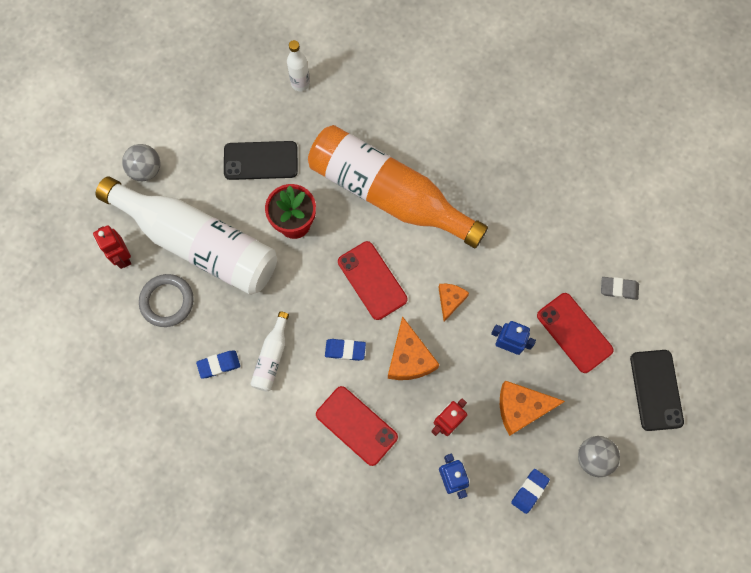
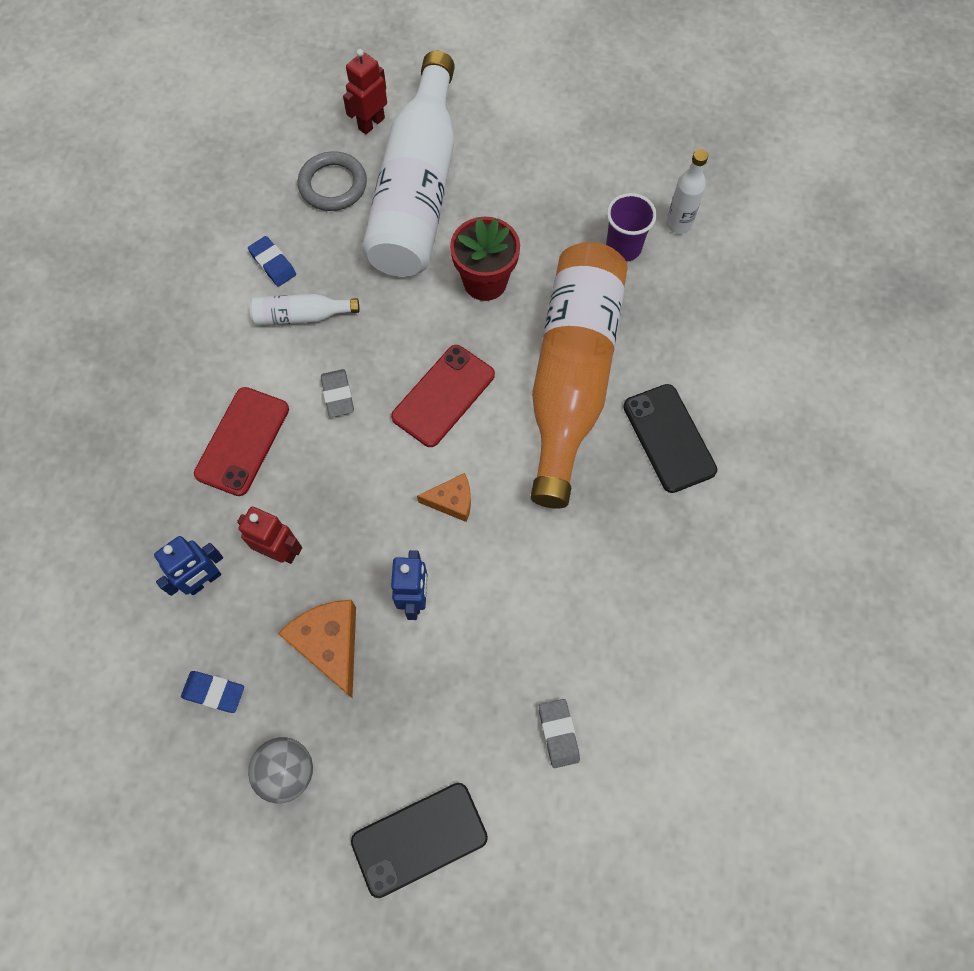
camera: 70 degrees right, 5 degrees down
(146, 170) = (487, 107): grey ball -> none
(261, 160) = (552, 217): black phone -> black phone (669, 438)
(304, 125) = (623, 248): none -> purple cup
(345, 350) = (338, 395): blue eraser -> grey eraser
(409, 358) = (353, 475): orange cheese -> none
(574, 332) = (466, 686): red phone -> none

